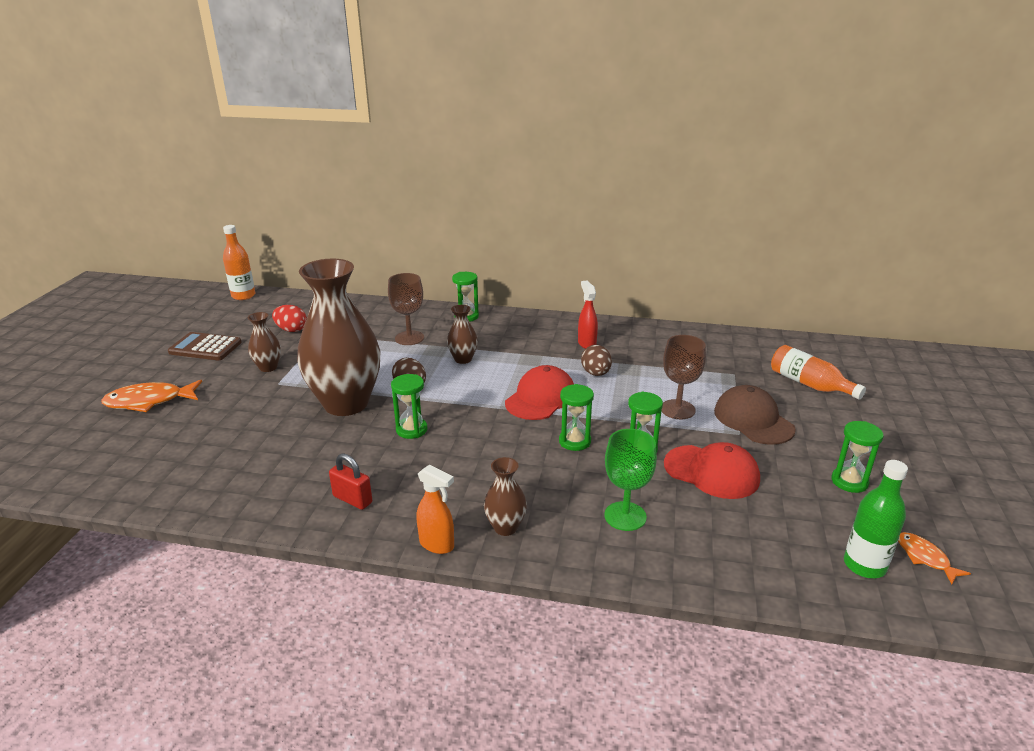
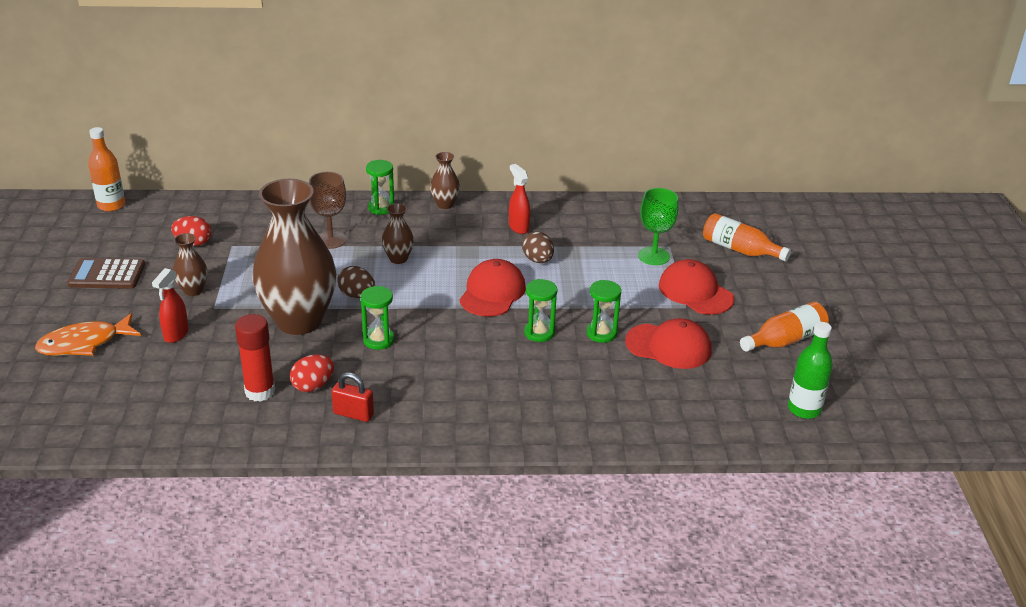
camera: 15 degrees left, 5 degrees up
(231, 403) = (176, 335): none -> red spray bottle
(275, 465) = (260, 391): none -> red glue stick
(327, 466) = (313, 386): none -> red egg
(437, 544) = (449, 442): orange spray bottle -> none
(505, 527) = (504, 419): brown vase -> brown vase (445, 204)
(625, 516) = (604, 395): green goblet -> green goblet (653, 256)
(677, 409) = (625, 289): brown goblet -> none
(753, 420) = (695, 292): brown cap -> red cap
(849, 482) = (785, 340): green hourglass -> orange bottle
(925, 558) = (849, 396): orange fish -> none

